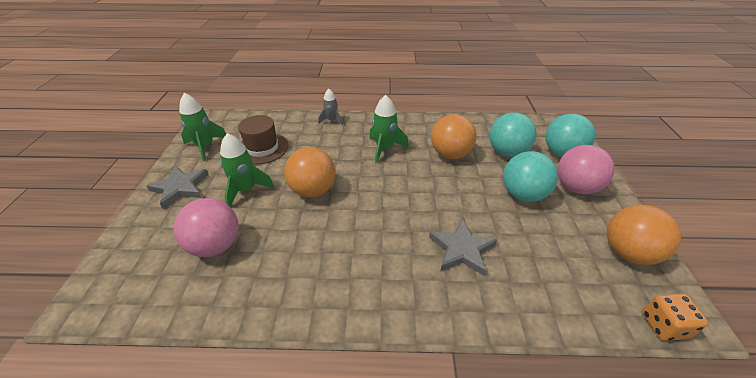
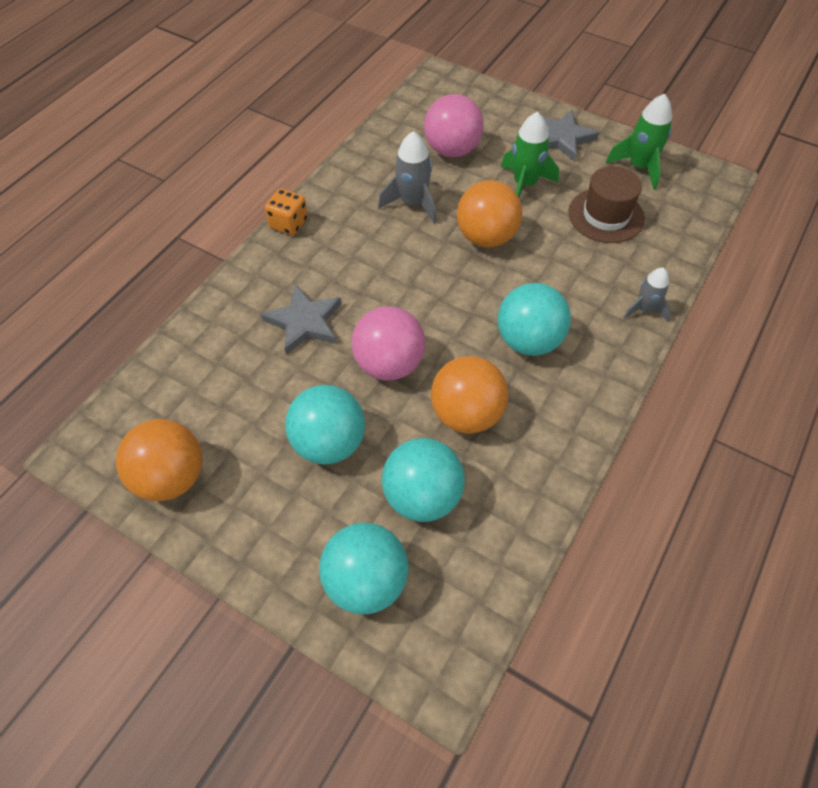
camera: 120 degrees right, 15 degrees up
(299, 242) = (412, 204): none -> grey rocket
(384, 149) = (528, 340): green rocket -> turquoise ball
(575, 187) = (291, 524): pink ball -> pink ball (389, 364)
(663, 325) = (100, 423): orange dice -> orange dice (288, 224)

